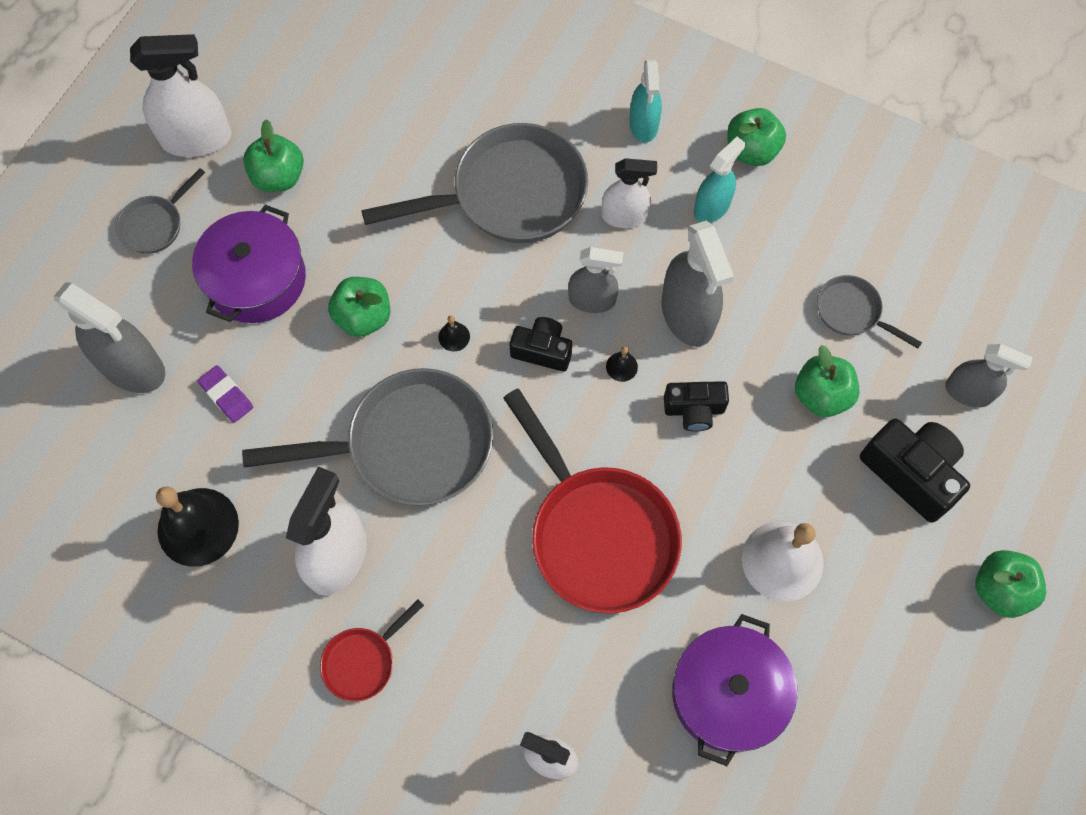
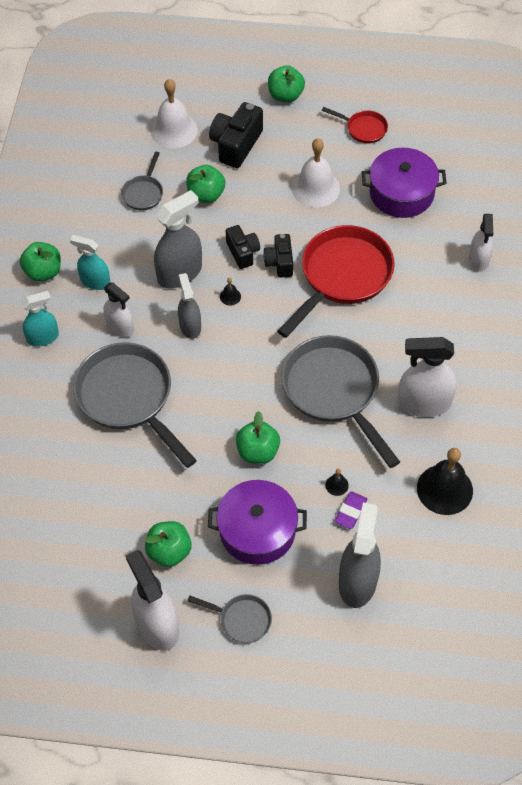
camera: 110 degrees left, 10 degrees down
(363, 661) = (476, 366): red pan -> red pan (363, 129)
(454, 336) = (249, 393): black bell -> black bell (337, 485)
(542, 350) = (237, 341): black camera -> black camera (279, 262)
(624, 216) = (120, 327): white spray bottle -> white spray bottle turned 150 degrees clockwise
(968, 392) = (174, 130): grey spray bottle -> white bell

